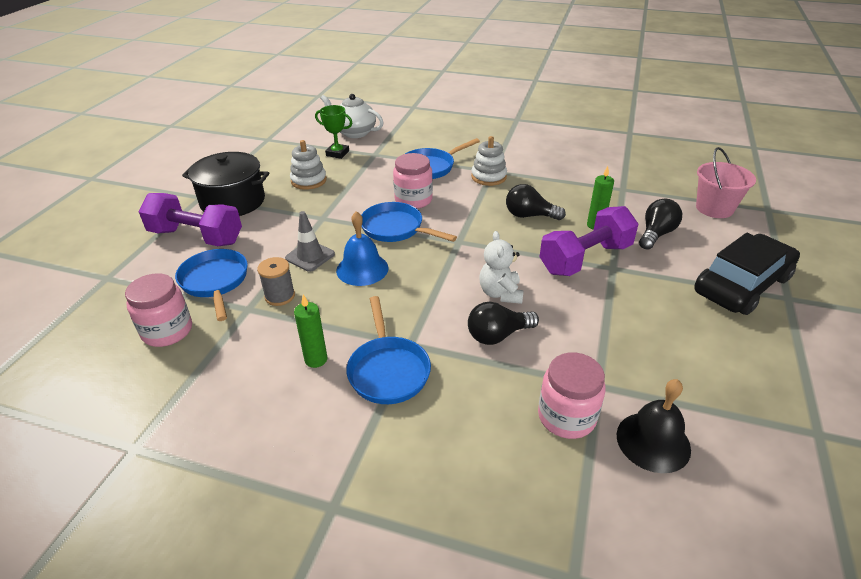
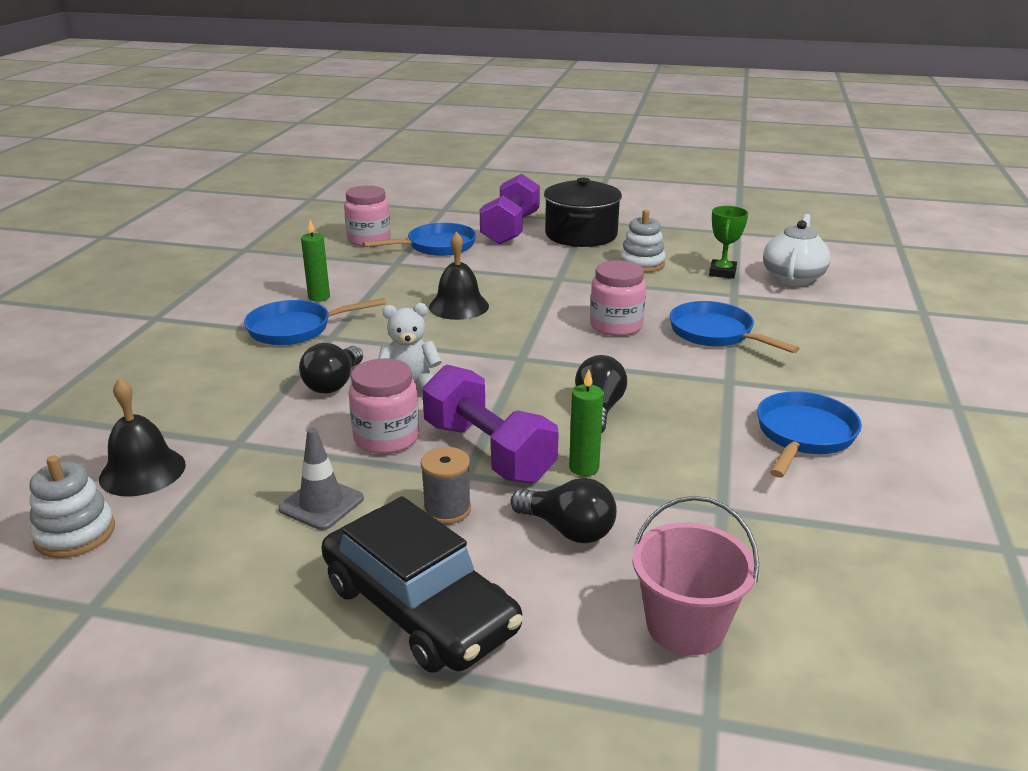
camera: 85 degrees right, 10 degrees down
(280, 296) = (413, 274): grey spool -> grey spool (447, 509)
(310, 256) = (481, 279): grey traffic cone -> grey traffic cone (321, 504)
(362, 269) = (458, 306): blue bell -> black bell
(395, 229) = (543, 319): blue pan -> blue pan (803, 435)
(488, 177) = (706, 378): white stacking toy -> white stacking toy (75, 534)
(498, 335) = (334, 383): black light bulb -> black light bulb turned 135 degrees counterclockwise
(566, 417) = (199, 420): pink jar -> pink jar (386, 438)

